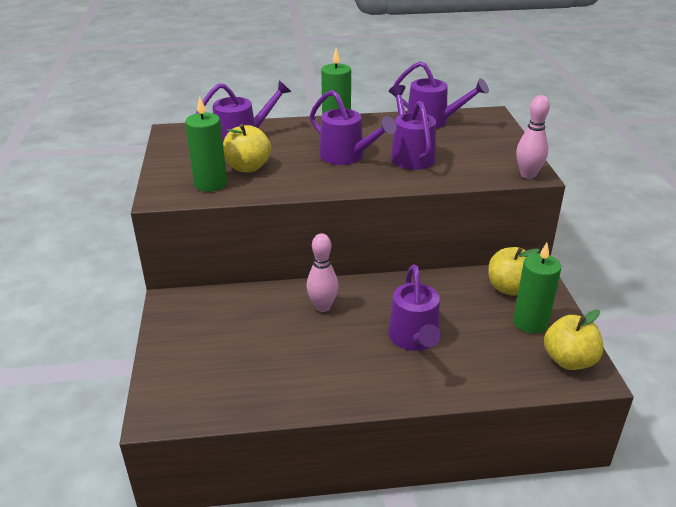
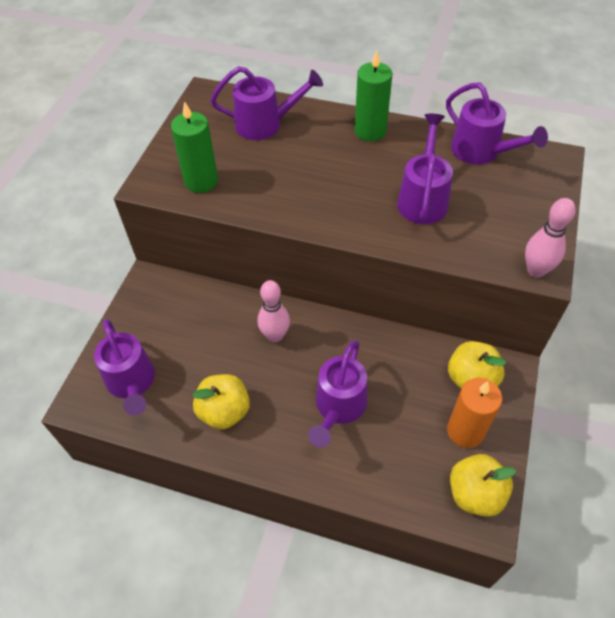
camera: 25 degrees right, 20 degrees up
(248, 167) = (248, 168): yellow apple -> yellow apple (224, 411)
(347, 157) = (355, 181): purple watering can -> purple watering can (132, 383)
(530, 322) = (465, 431): green candle -> orange candle

